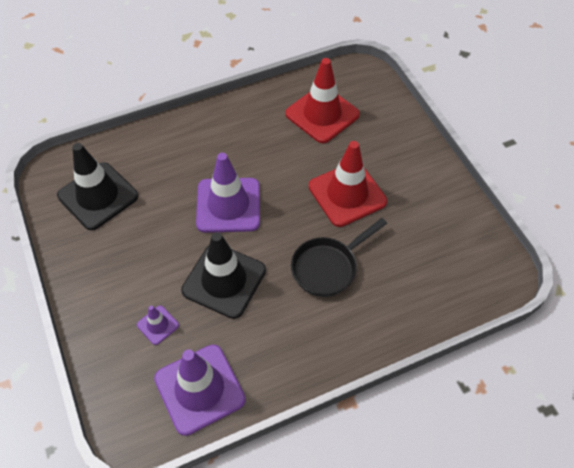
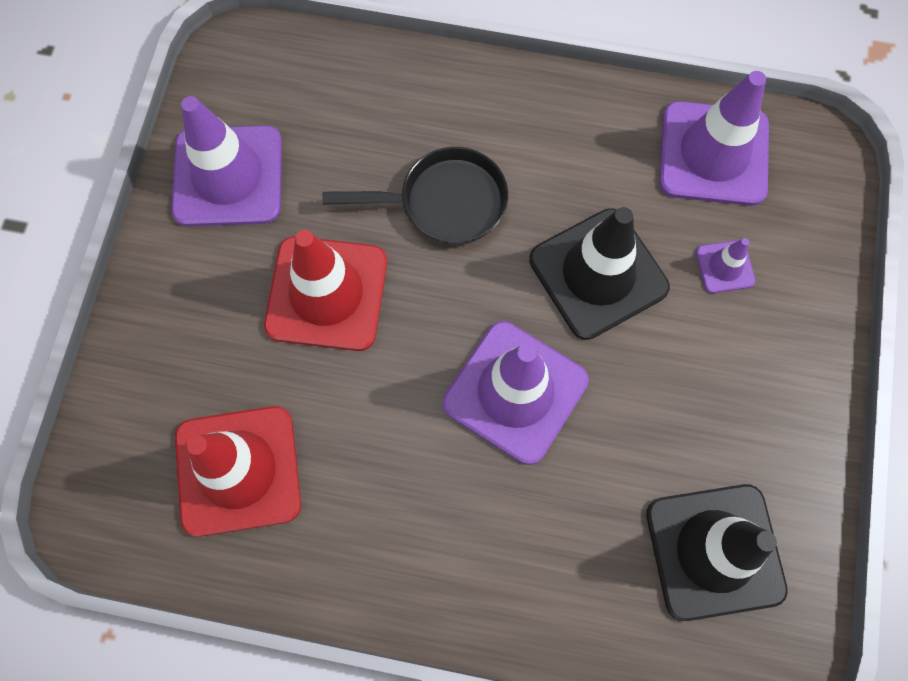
camera: 145 degrees left, 15 degrees up
(441, 215) = (228, 176): none -> purple traffic cone

